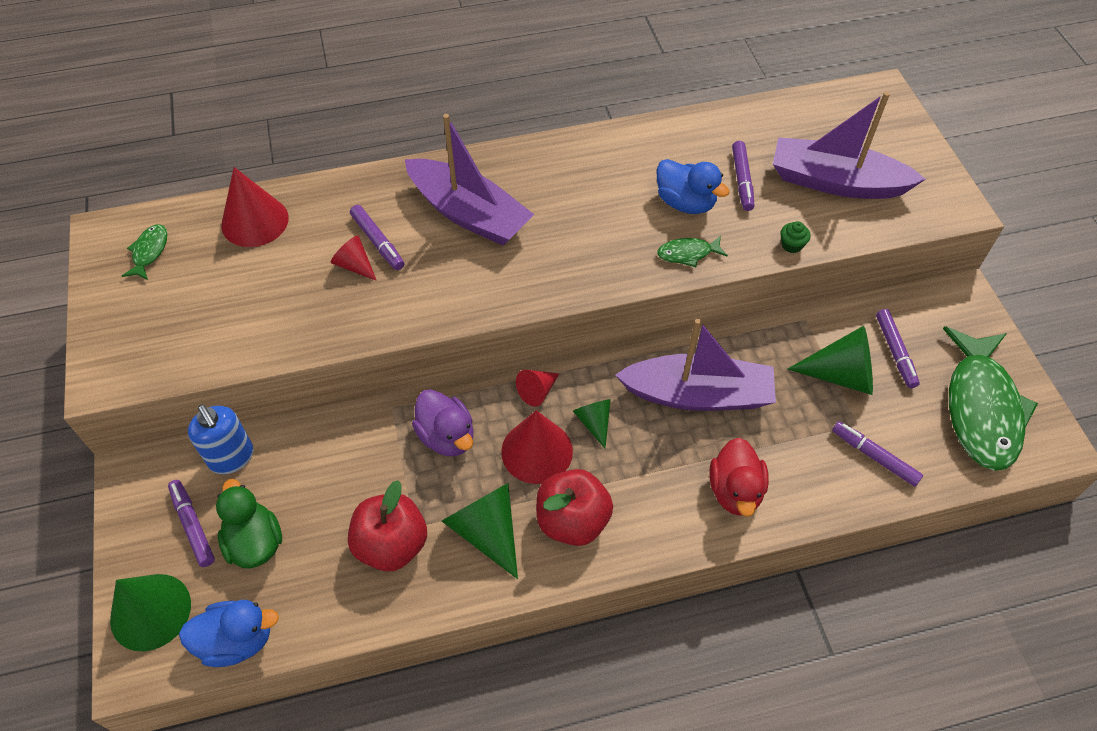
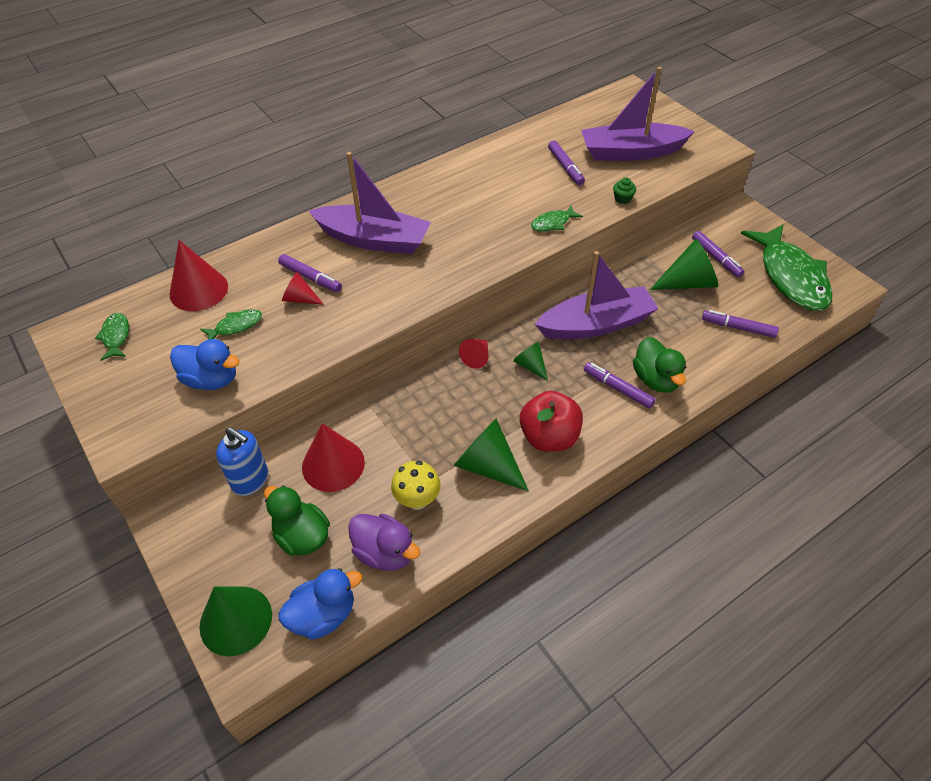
camera: 20 degrees left, 5 degrees down
(193, 526) = (241, 542): purple marker -> purple marker (618, 389)
(273, 278) = (236, 326): none -> green fish
(392, 544) = (417, 500): red apple -> yellow mushroom
(447, 436) = (422, 409): purple duck -> purple duck (385, 553)
(537, 451) = (497, 398): red cone -> red cone (333, 464)
(685, 203) = (533, 191): blue duck -> blue duck (211, 379)
(735, 491) = (655, 379): red duck -> green duck

